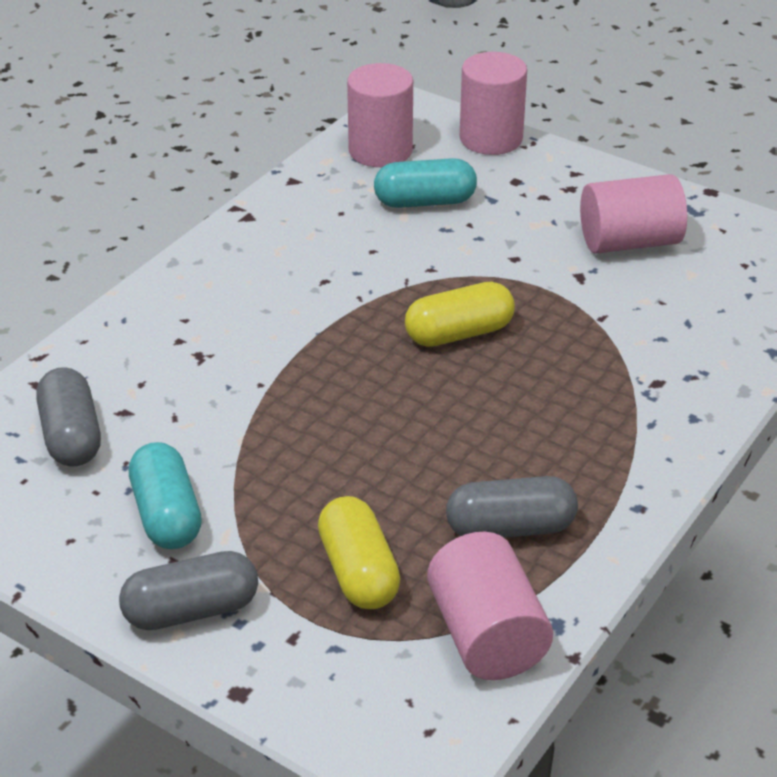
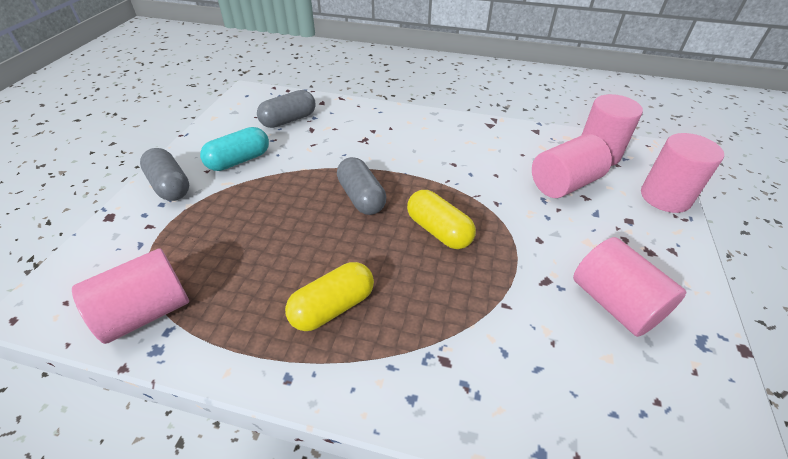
camera: 70 degrees right, 5 degrees up
(359, 572) = (202, 239): yellow capsule -> yellow capsule (333, 307)
(425, 201) = (564, 184): turquoise capsule -> pink cylinder
(510, 528) = (250, 301): grey capsule -> grey capsule (361, 197)

